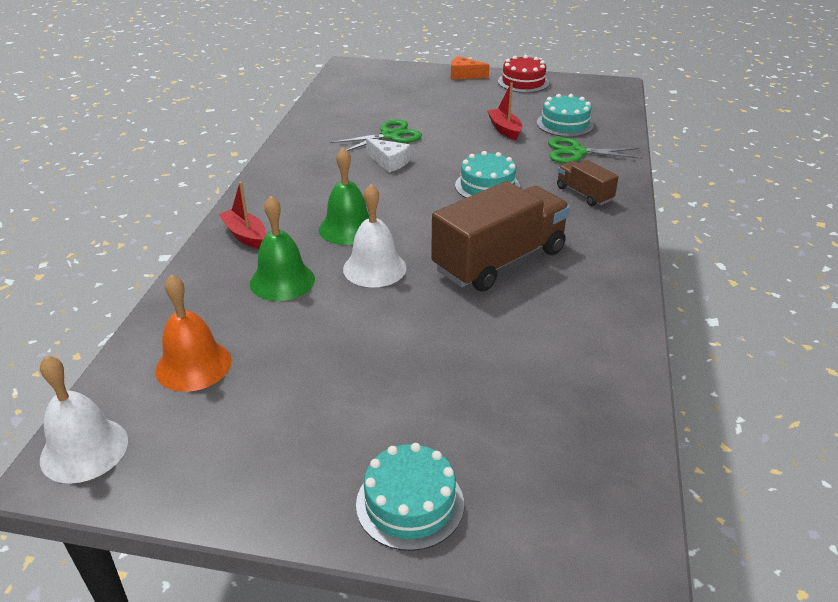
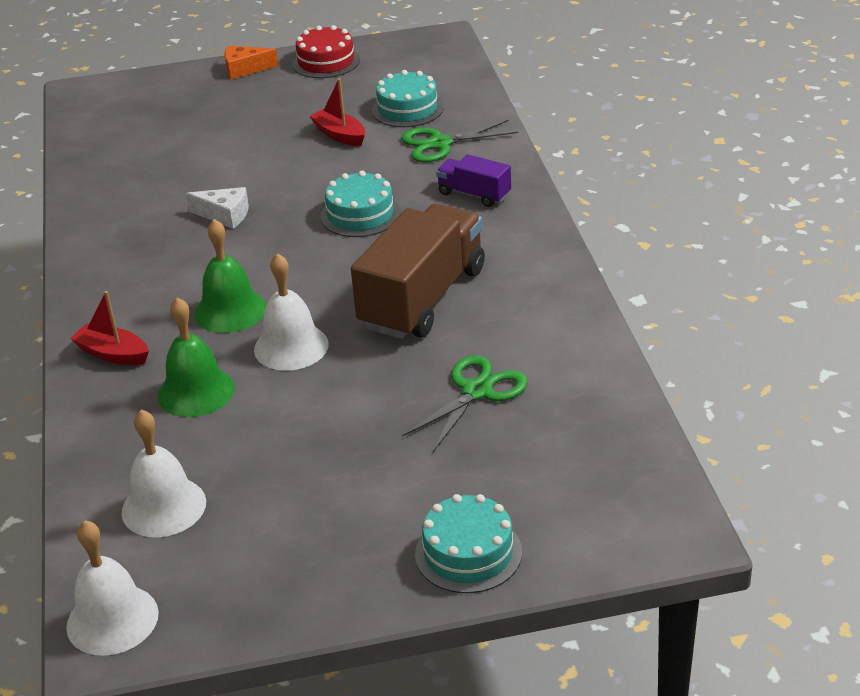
camera: 20 degrees left, 0 degrees up
(193, 365) = (164, 507): orange bell -> white bell
(390, 135) = (202, 180): green scissors -> green scissors (477, 391)
(584, 194) = (474, 194): brown truck -> purple truck

